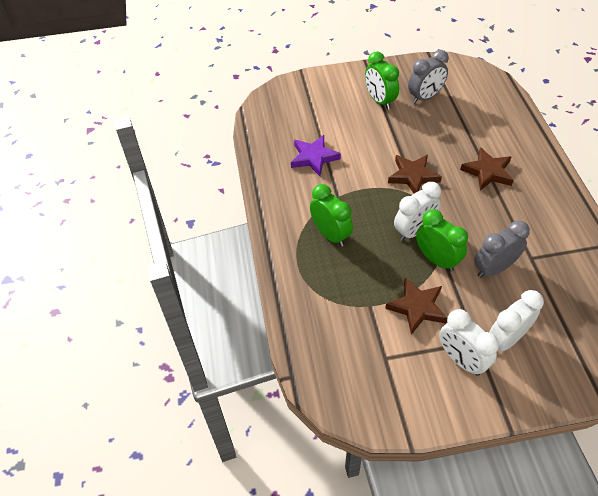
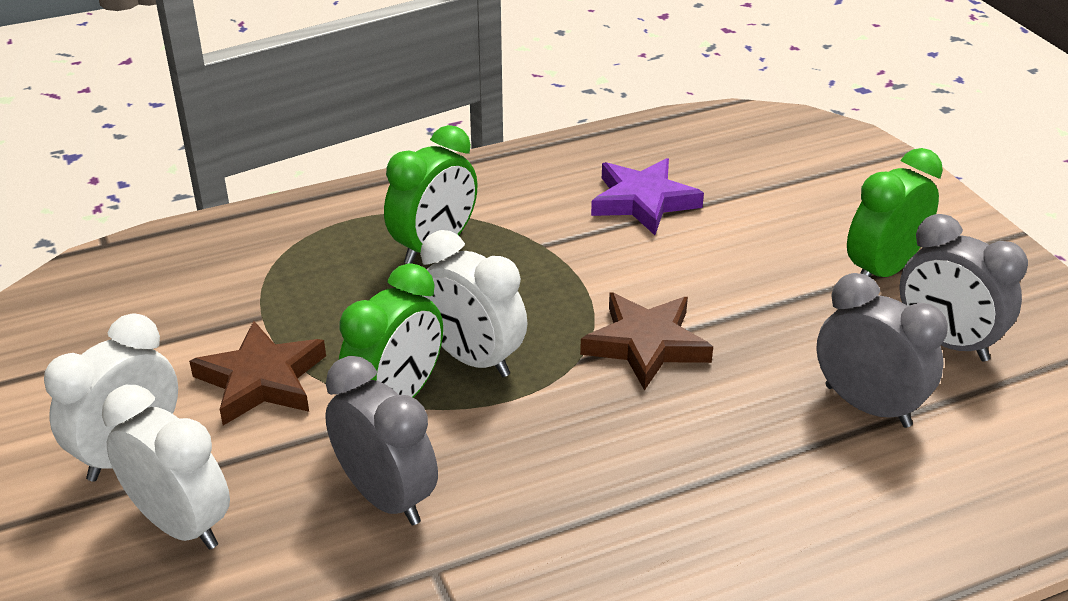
camera: 75 degrees right, 15 degrees down
(456, 126) = (867, 406): none -> grey clock
(487, 172) = (717, 475): brown star -> none

